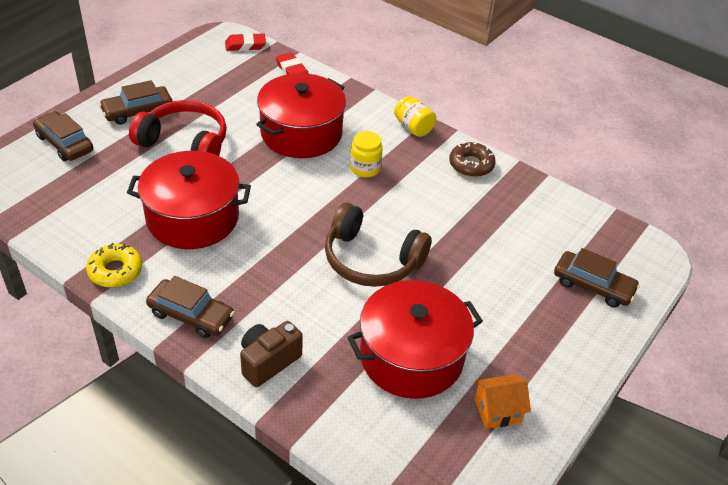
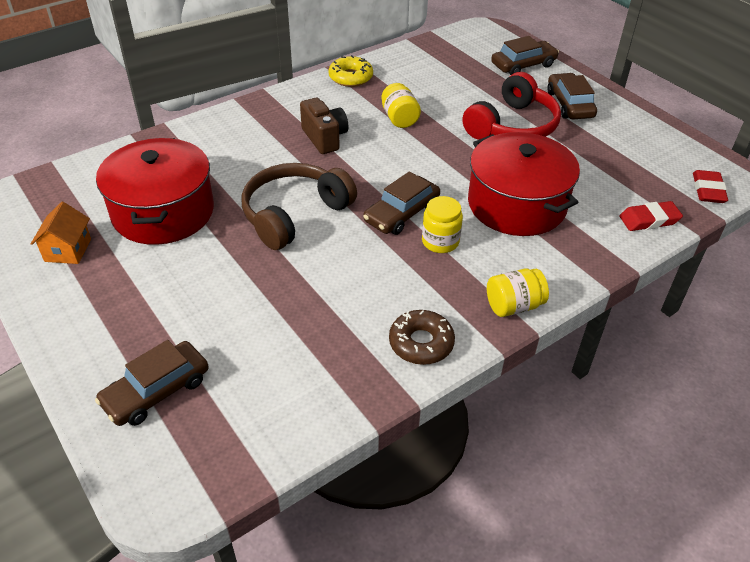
camera: 110 degrees right, 0 degrees up
(191, 315) = (284, 105): brown car -> brown car (401, 213)
(192, 218) = (399, 118): red pot -> yellow jar
(268, 361) = (213, 134): brown camera -> brown camera (325, 138)

